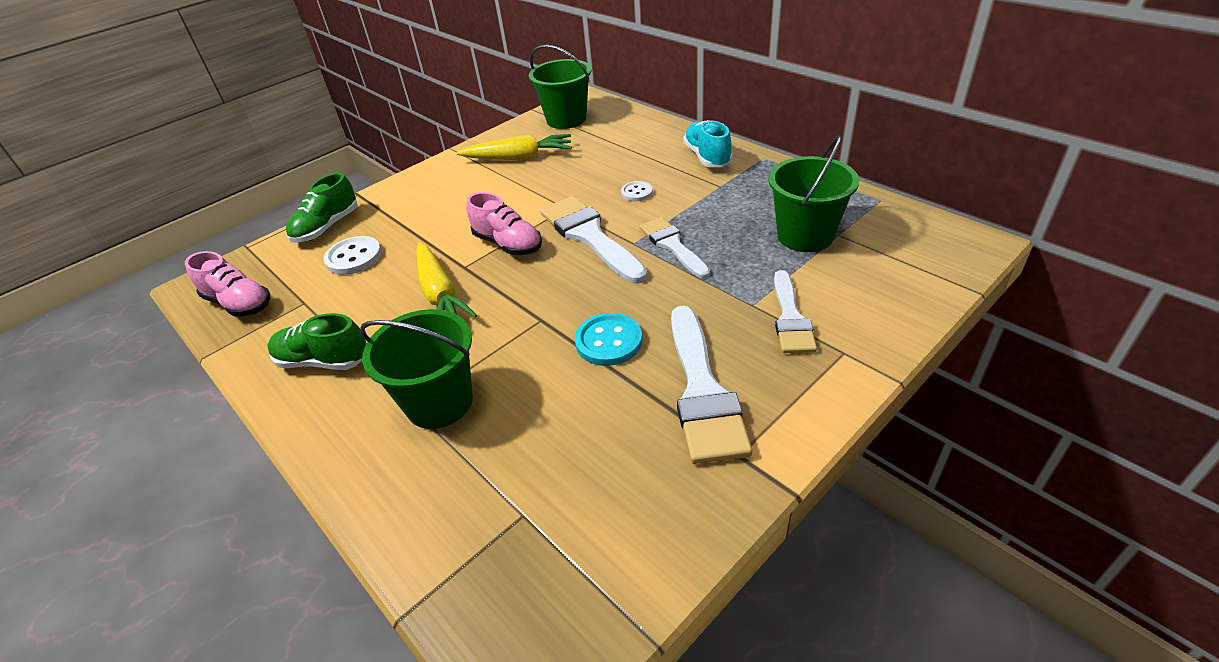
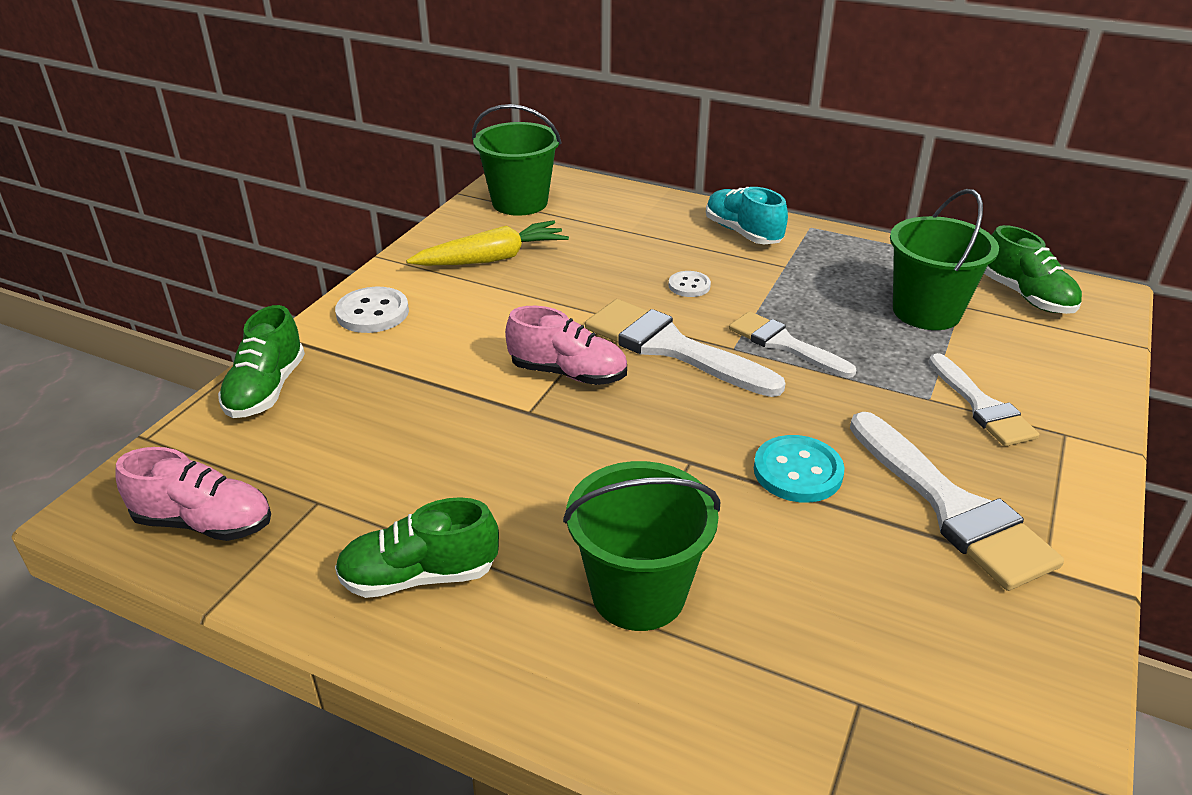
camera: 25 degrees left, 5 degrees down
(354, 257) = (347, 425): white button -> white button (372, 313)
(440, 294) = (524, 453): yellow carrot -> none
(903, 235) = (1026, 296): none -> green shoe

